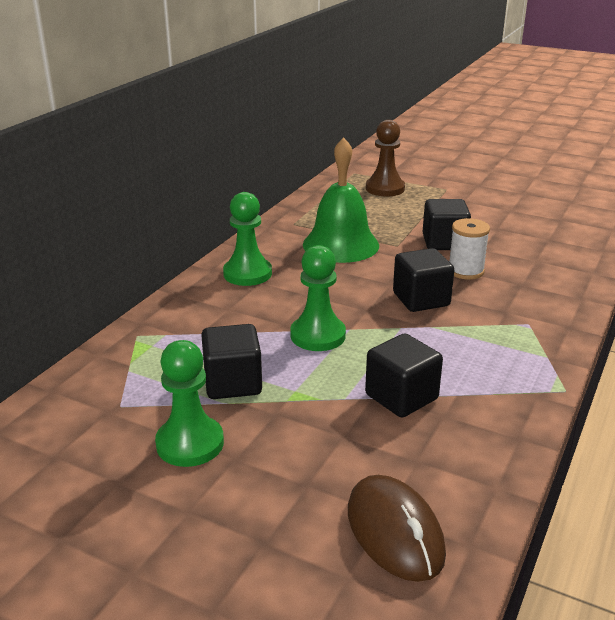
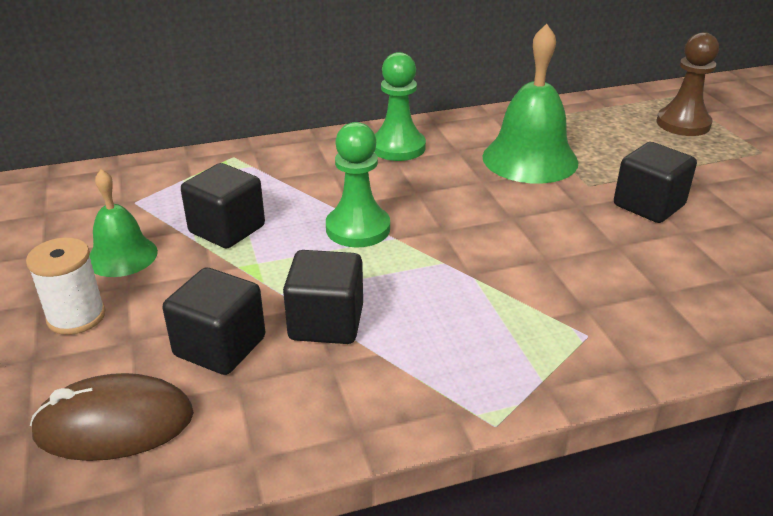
camera: 45 degrees right, 5 degrees up
(190, 443) = (122, 256): green pawn -> green bell
(394, 532) = (114, 424): brown mouse -> brown mouse turned 60 degrees clockwise
(421, 299) = (513, 248): black cube -> black cube (220, 347)
(465, 271) = (618, 245): white spool -> white spool (76, 316)

